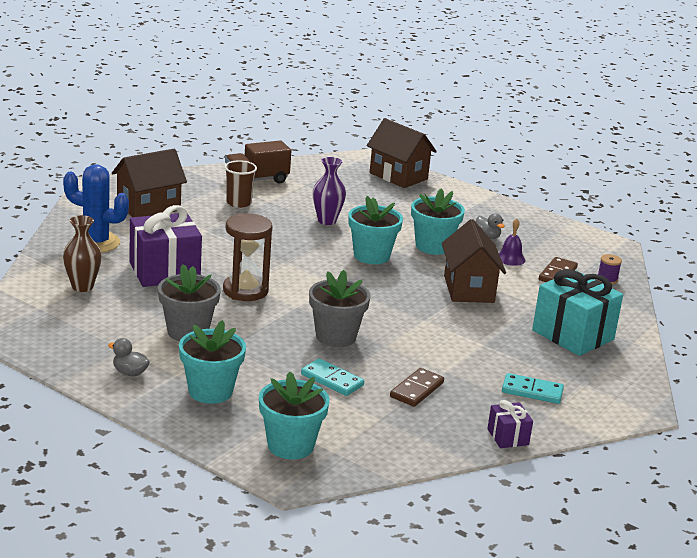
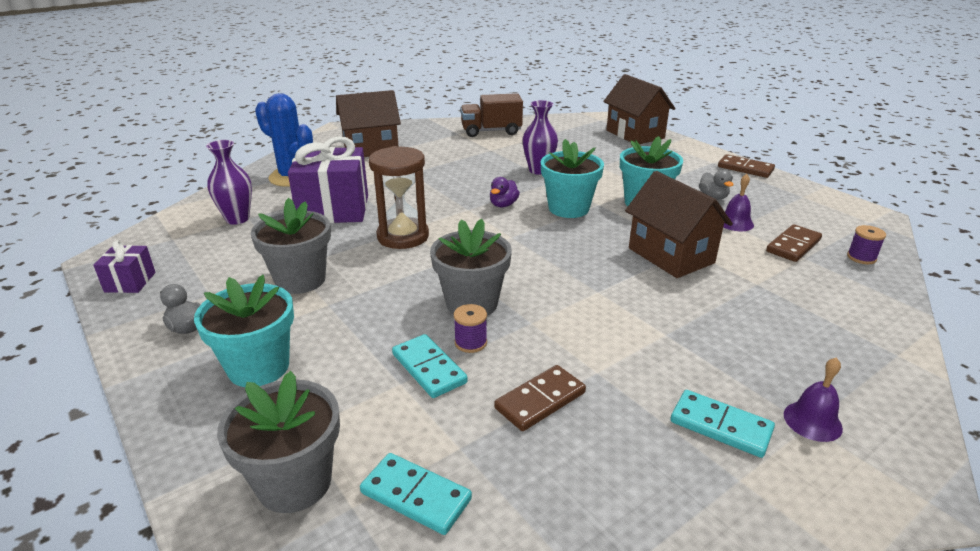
camera: 20 degrees right, 5 degrees up
(82, 287) = (237, 219): brown vase -> purple vase
(239, 203) = (460, 150): brown cup -> none
(290, 445) = (294, 482): turquoise flower pot -> grey flower pot
(314, 256) = (503, 205): none -> purple duck
(351, 362) = (470, 343): none -> purple spool
(368, 443) = (416, 496): none -> turquoise domino
(469, 289) = (671, 255): brown house -> brown house turned 45 degrees counterclockwise
(507, 207) = (745, 168): none -> brown domino
(508, 437) = (655, 520): purple gift -> purple gift (130, 282)
(573, 335) = (803, 333): turquoise gift -> none
(585, 383) = (812, 421): none -> purple bell

